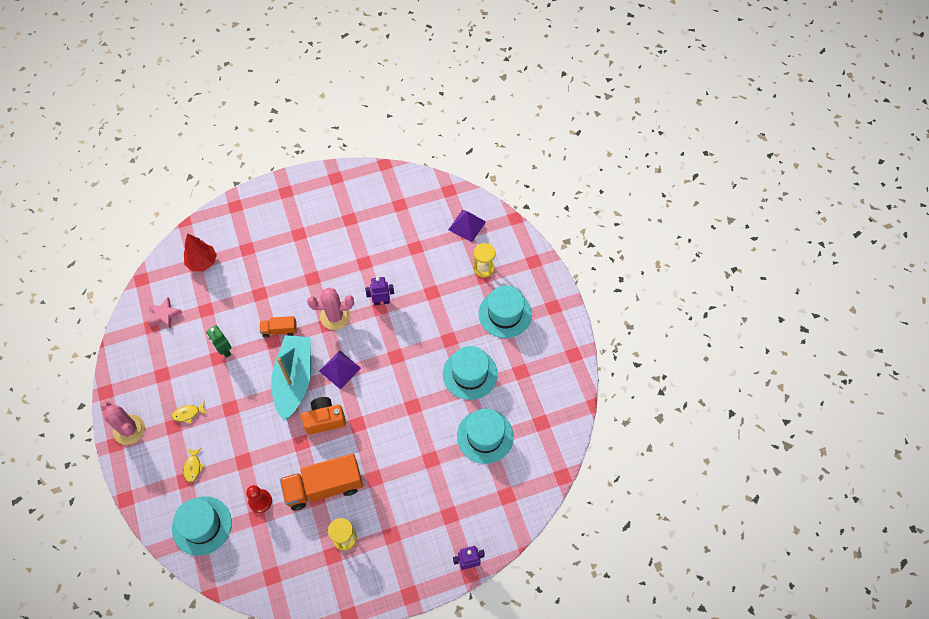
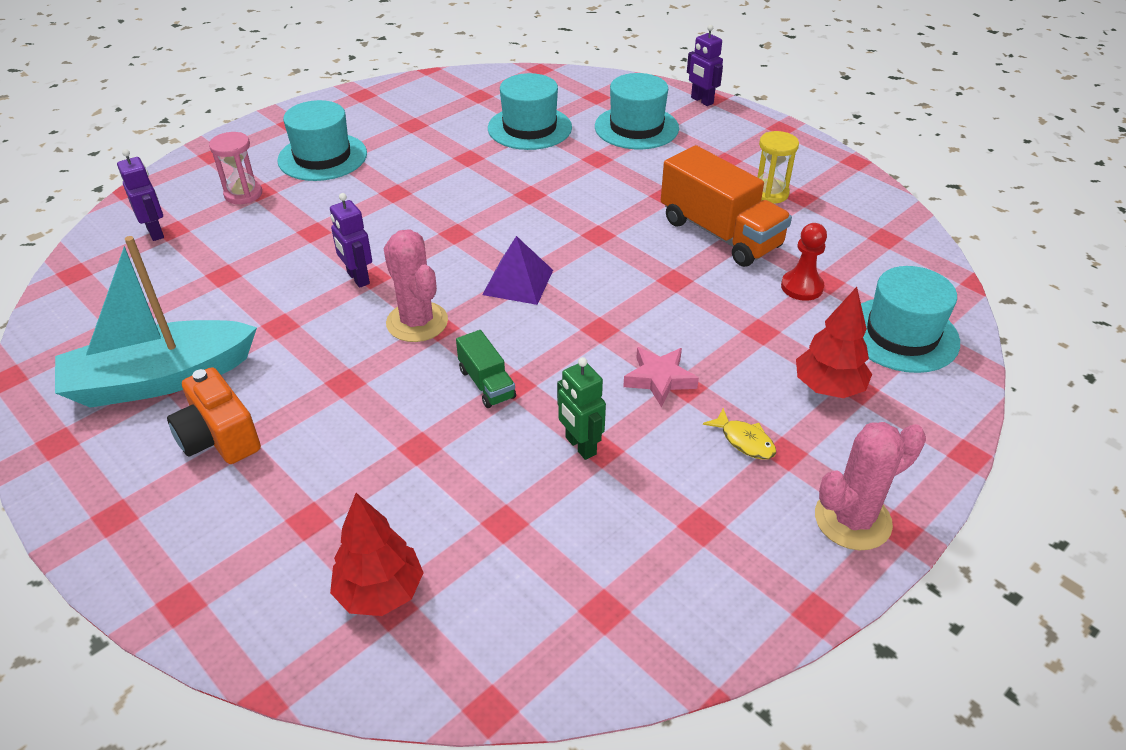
camera: 115 degrees left, 20 degrees down
(129, 429) = (852, 520): pink cactus -> pink cactus turned 45 degrees clockwise
(164, 315) = (561, 597): pink star -> pink star (659, 379)
(193, 467) = (828, 388): yellow fish -> red tree
(224, 350) = (580, 446): green robot -> green robot turned 120 degrees clockwise
(279, 330) = (486, 384): orange truck -> green truck
(294, 380) = (574, 326): turquoise boat -> turquoise boat (160, 379)
(324, 419) = (617, 268): orange camera -> orange camera (219, 438)
(467, 225) = (155, 232): purple pyramid -> purple robot
(470, 374) = (443, 161): turquoise hat -> turquoise hat (636, 127)
(484, 268) = (243, 194): yellow hourglass -> pink hourglass

